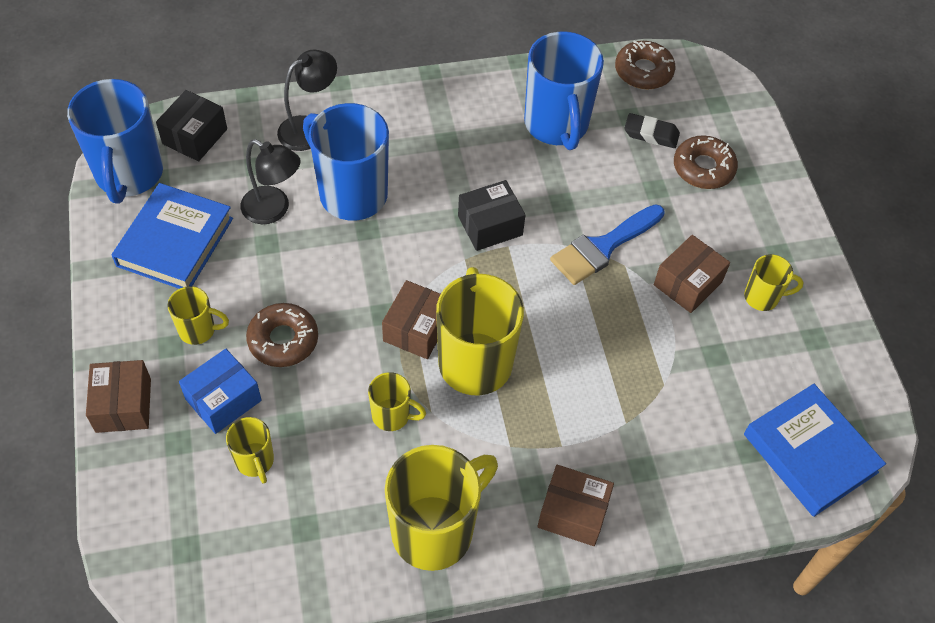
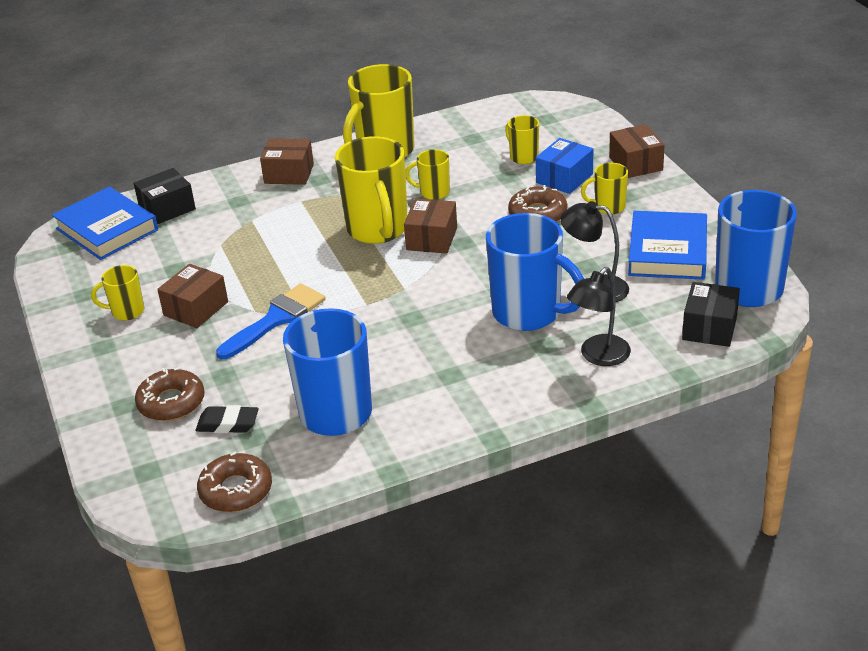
camera: 175 degrees right, 20 degrees down
(490, 225) = (387, 315): black box -> black box (167, 208)

